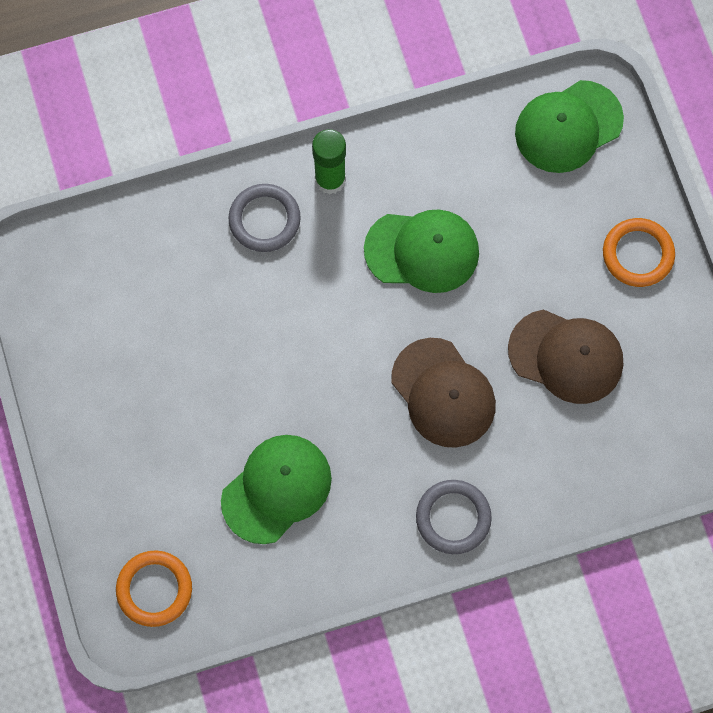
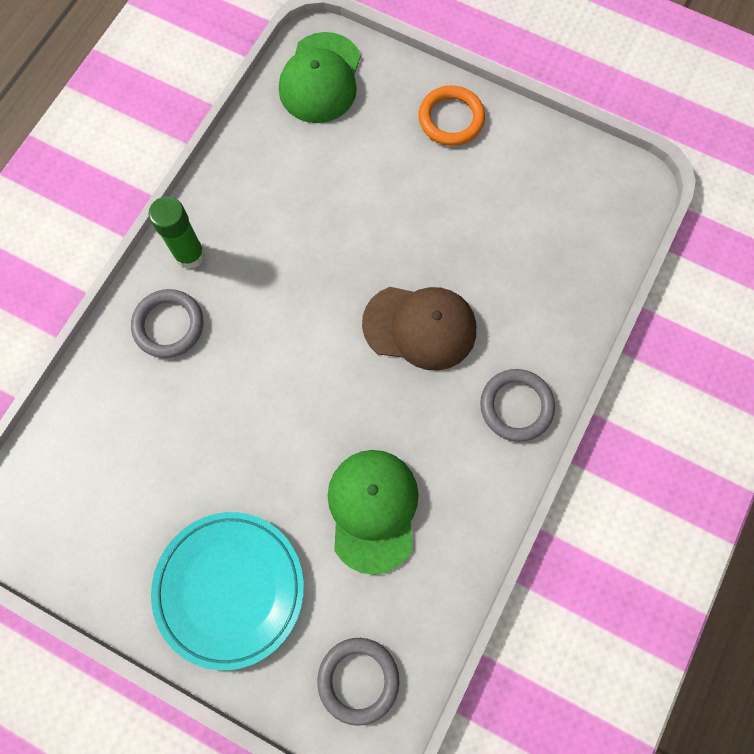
camera: 45 degrees left, 0 degrees up
(129, 446) = (229, 589): none -> turquoise plate
(154, 589) = (358, 680): orange ring -> grey ring
(422, 251) = (305, 245): green cap -> none
(566, 356) = (475, 225): brown cap -> none

